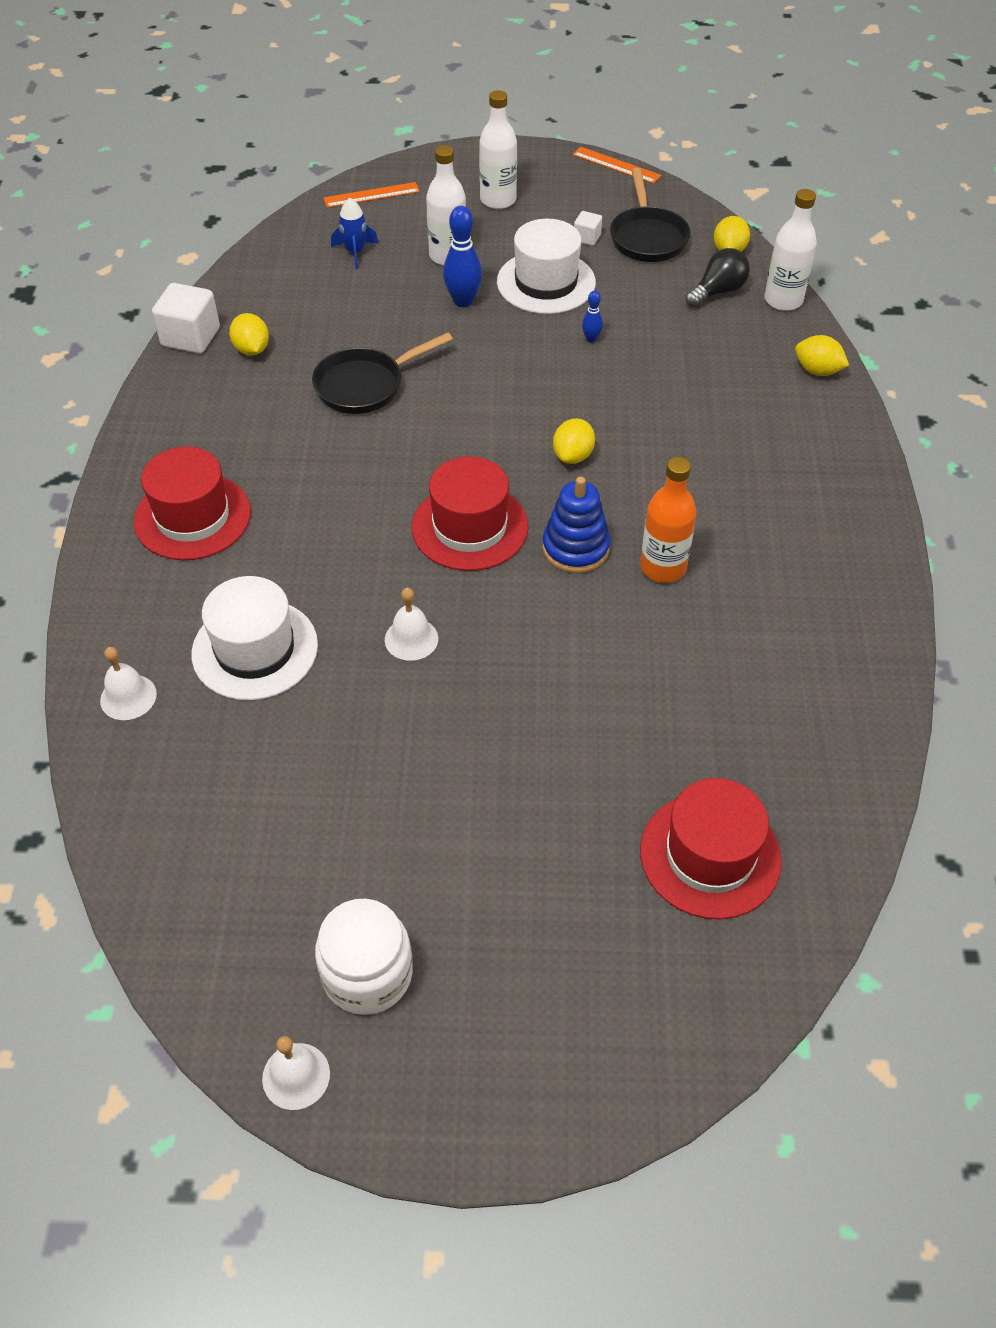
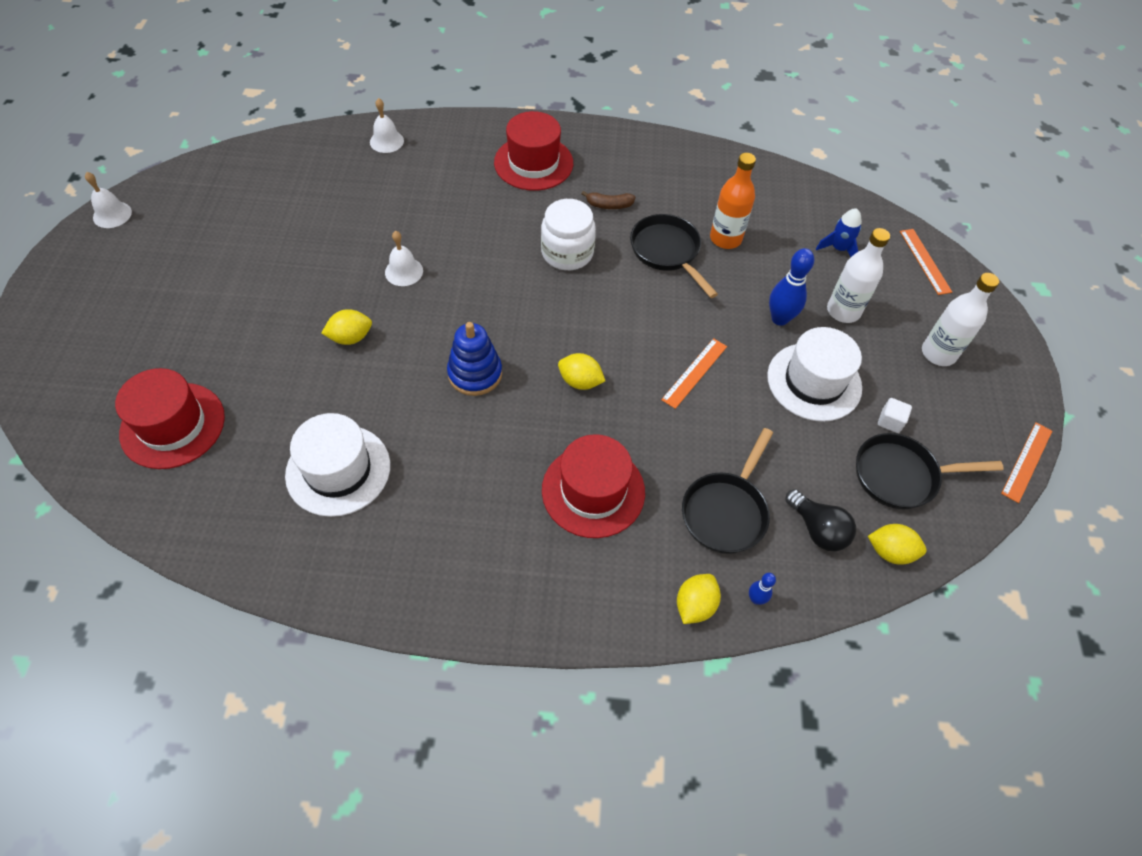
camera: 90 degrees right, 5 degrees up
(191, 337) = (720, 156): white cube -> none
(252, 349) = (708, 188): yellow lemon -> yellow lemon (350, 337)
(255, 649) = (411, 194): white hat -> white hat (338, 470)
(281, 438) = (609, 205): none -> brown banana
(367, 974) = (159, 244): white jar -> white jar (567, 253)
(470, 527) = (506, 309): red hat -> red hat (593, 491)
(546, 366) = (694, 372): none -> orange ruler
(591, 339) = (734, 409): blue bowling pin -> blue bowling pin (756, 599)
(663, 567) = (445, 431): orange bottle -> orange bottle (725, 239)
(713, 348) = (726, 511): none -> black pan
(783, 300) = (809, 593): white bottle -> none

